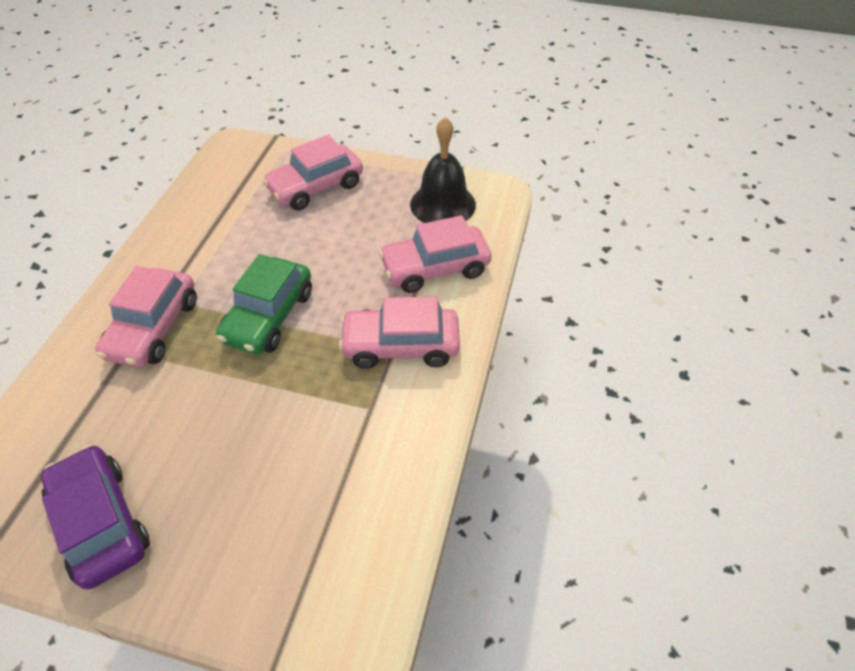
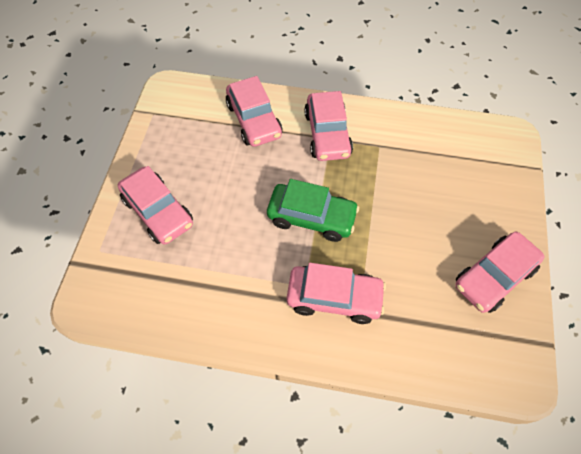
camera: 95 degrees left, 10 degrees up
(101, 522) = (493, 277): purple car -> pink car
(443, 204) = (183, 120): black bell -> none

